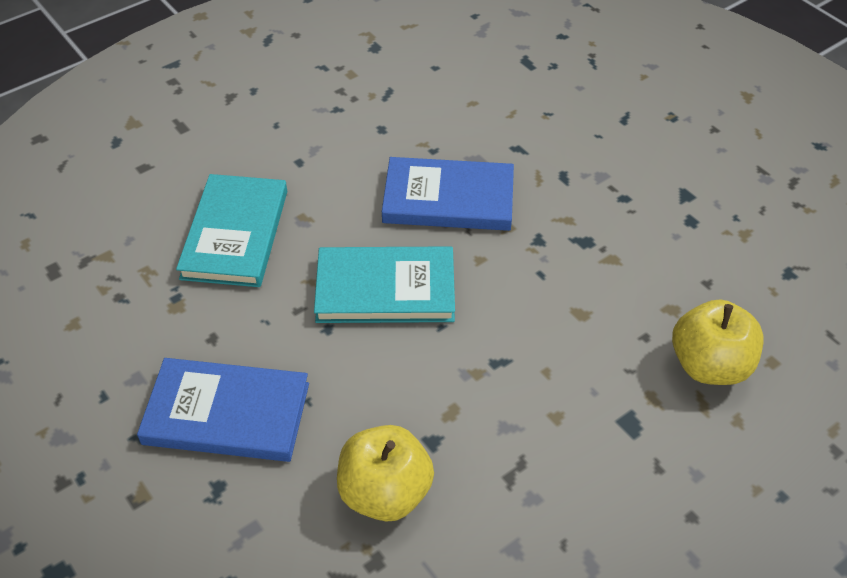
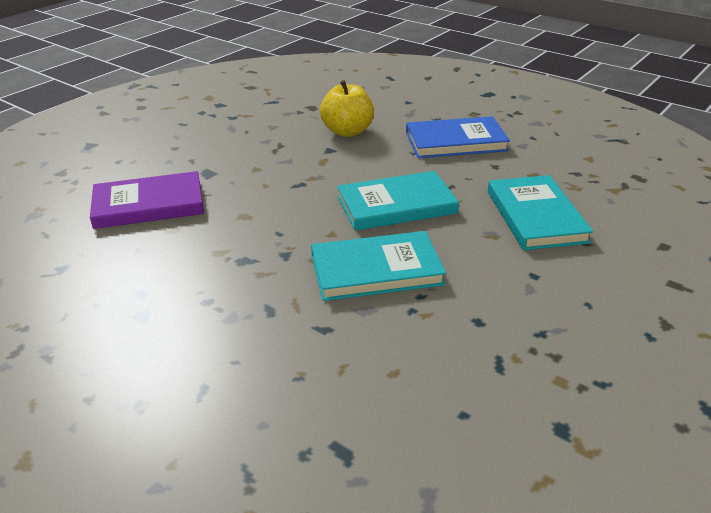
camera: 165 degrees right, 15 degrees down
(448, 199) = (376, 270): blue book -> turquoise book
(709, 365) = (149, 204): yellow apple -> purple book

